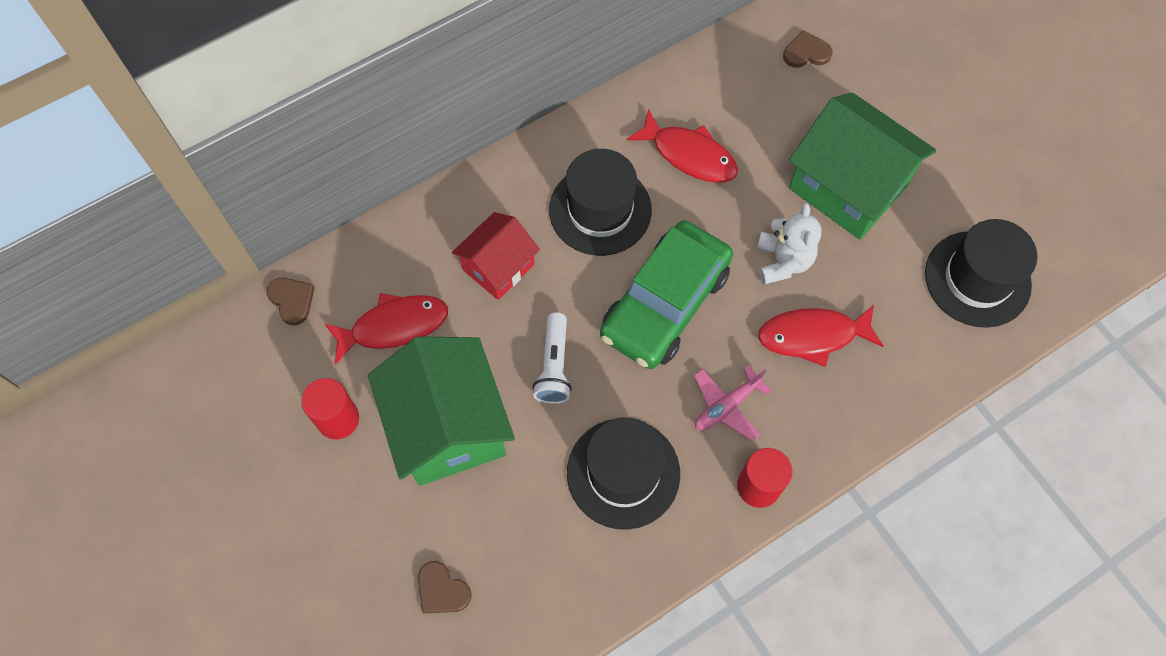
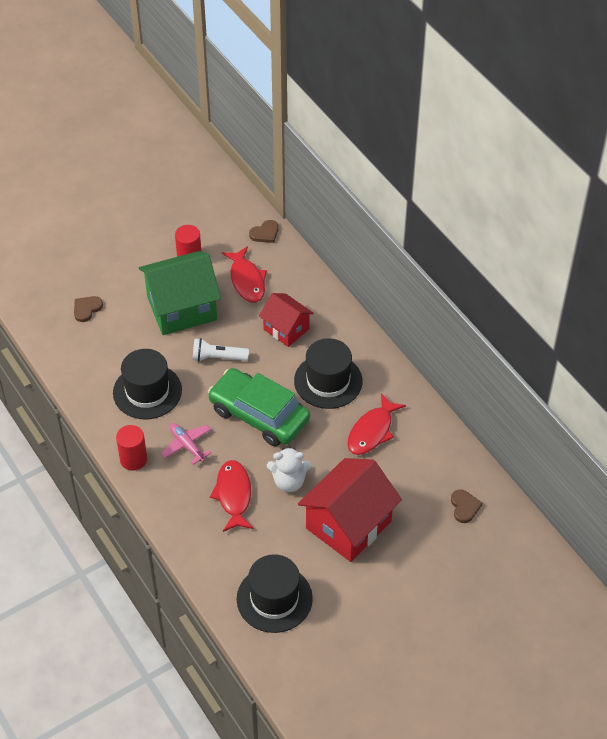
camera: 90 degrees right, 15 degrees down
(848, 187) = (348, 525): green house -> red house

